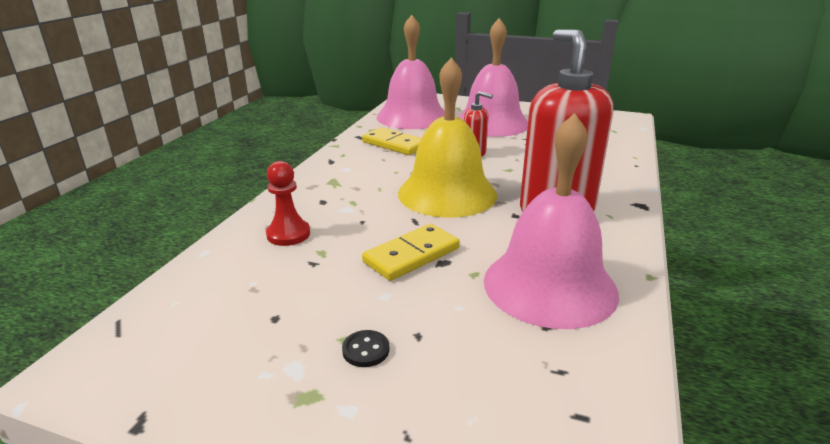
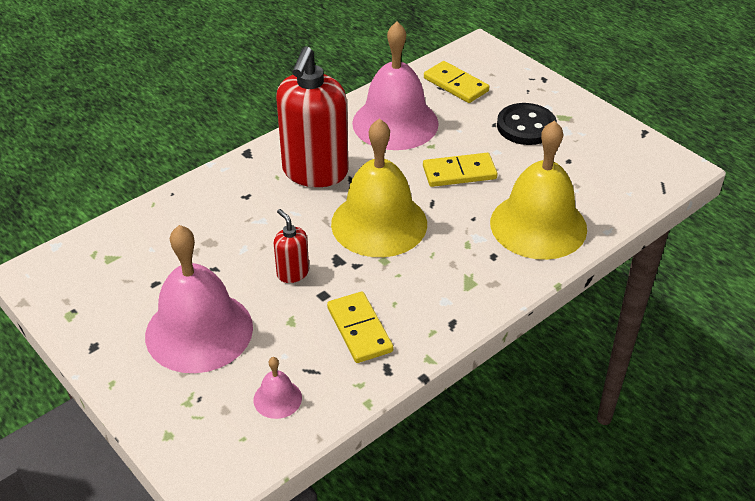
camera: 150 degrees left, 15 degrees up
(288, 234) = (538, 225): red pawn -> yellow bell
(366, 350) = (526, 126): black button -> black button, size x2.23
(412, 117) = (277, 399): pink bell -> pink bell, size x0.43
(543, 389) = (456, 85): none -> yellow domino

